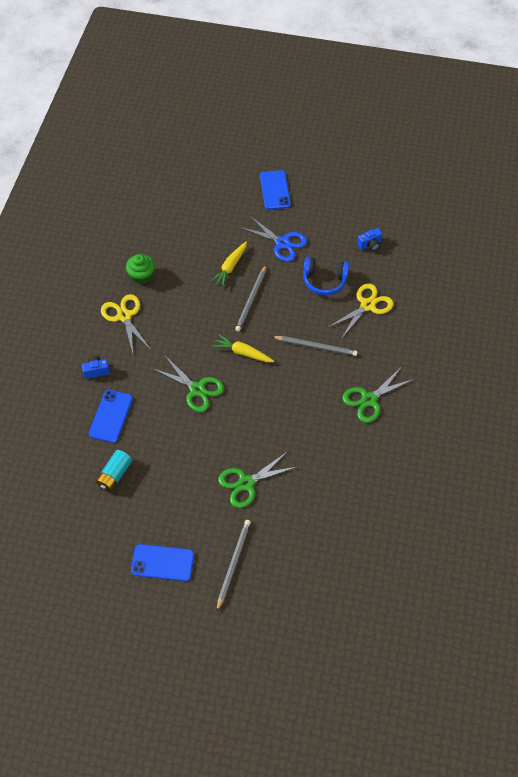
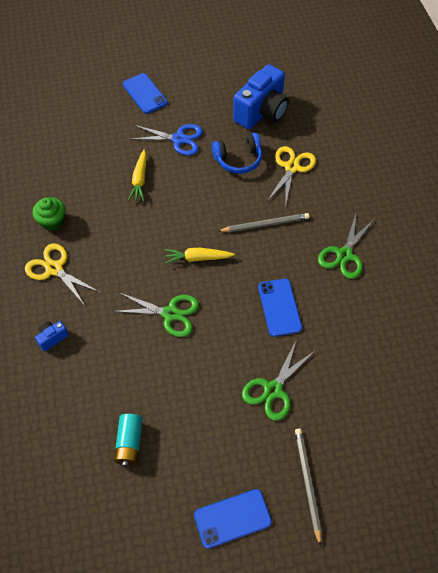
camera: 25 degrees left, 0 degrees up
(111, 416) = (93, 380): blue phone -> blue phone (279, 307)
(251, 300) = (177, 203): grey pencil -> none
(370, 245) = (262, 112): blue camera -> blue camera, size x2.37

